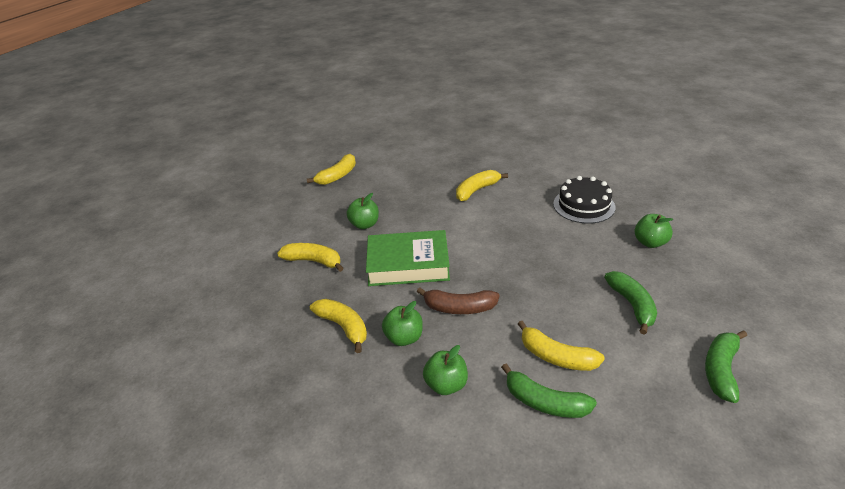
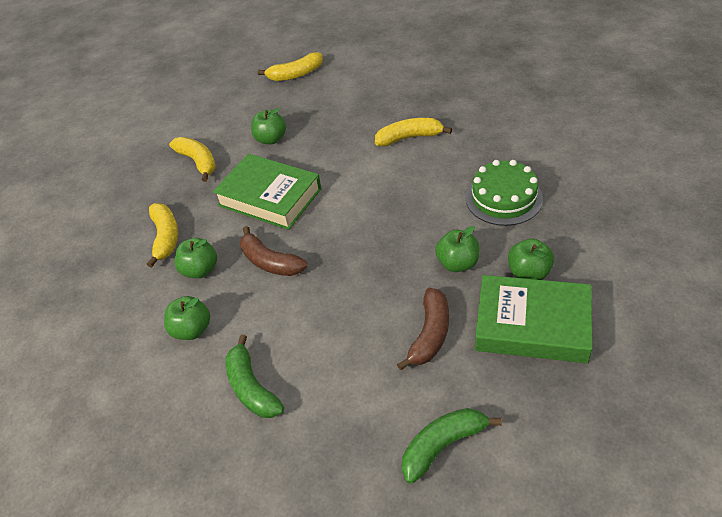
camera: 35 degrees right, 10 degrees up
(556, 356) = (304, 350): yellow banana -> none
(584, 205) = (503, 198): black cake -> green cake
(599, 254) = (457, 263): none -> green apple
(632, 305) = (430, 334): green banana -> brown banana
(687, 271) = (532, 325): none -> green book

